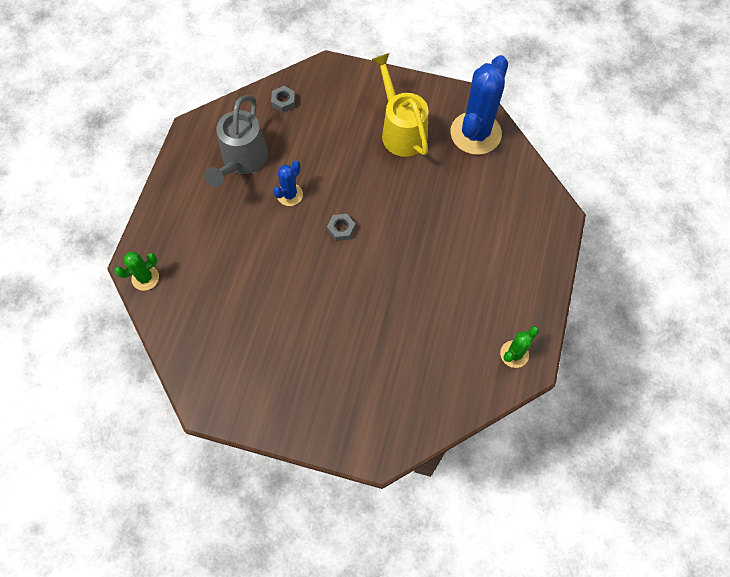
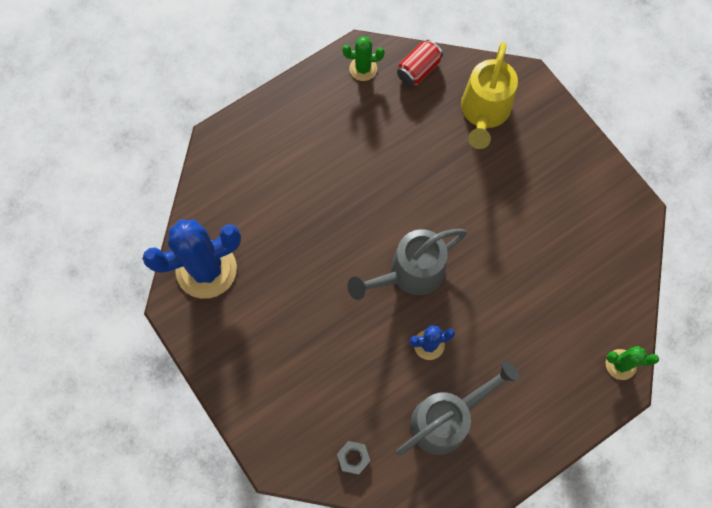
camera: 140 degrees left, 5 degrees up
(341, 229) = (410, 273): grey nut -> grey watering can
(401, 130) = (269, 328): yellow watering can -> yellow watering can (484, 112)
(471, 389) = (418, 70): none -> red can

